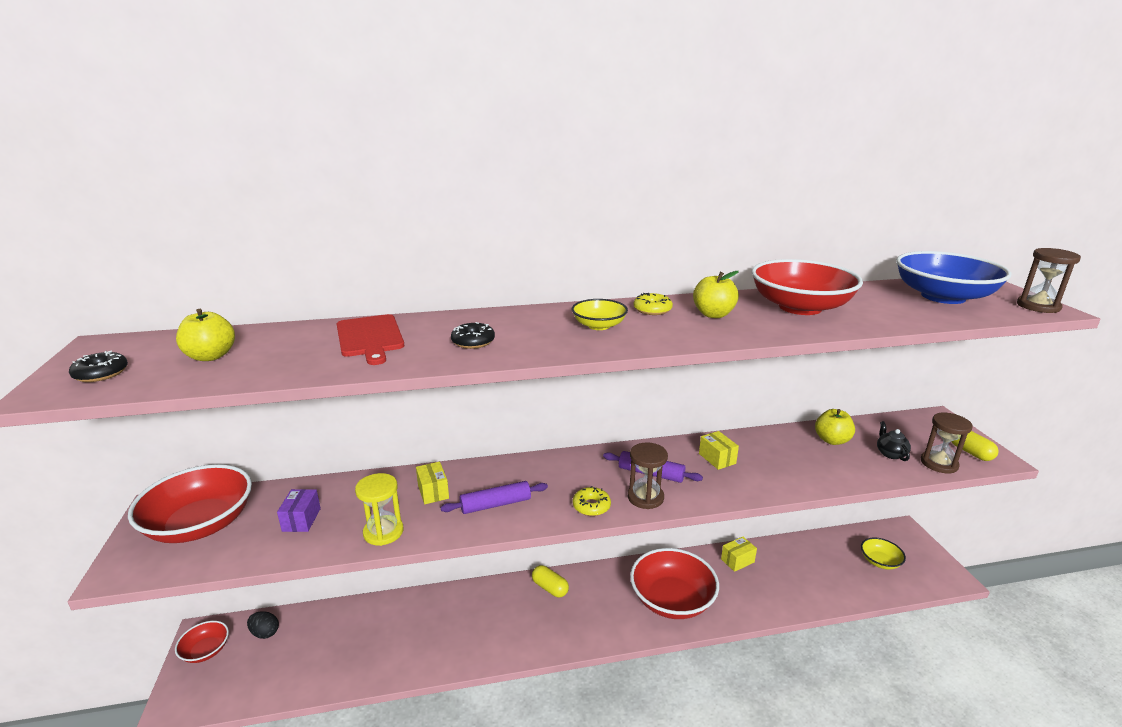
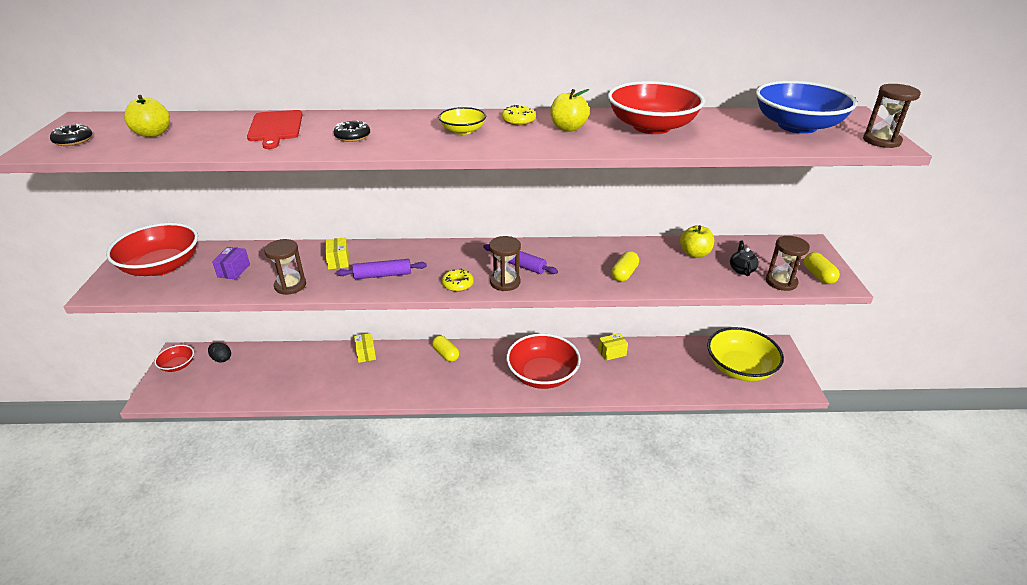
camera: 10 degrees right, 10 degrees up
(383, 532) = (290, 285): yellow hourglass -> brown hourglass
(717, 458) = (582, 259): yellow box -> yellow box (366, 353)
(772, 472) = (624, 274): none -> yellow capsule
(880, 561) = (740, 368): yellow bowl -> yellow bowl, size x1.98

